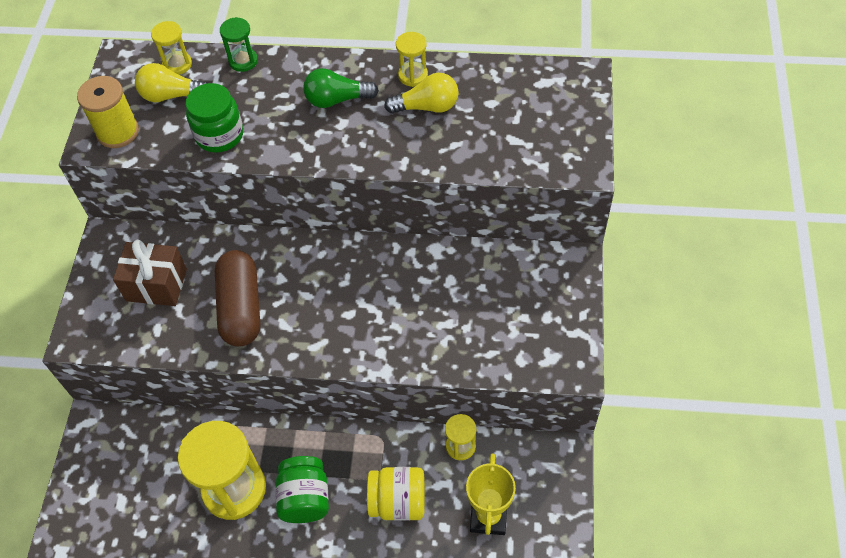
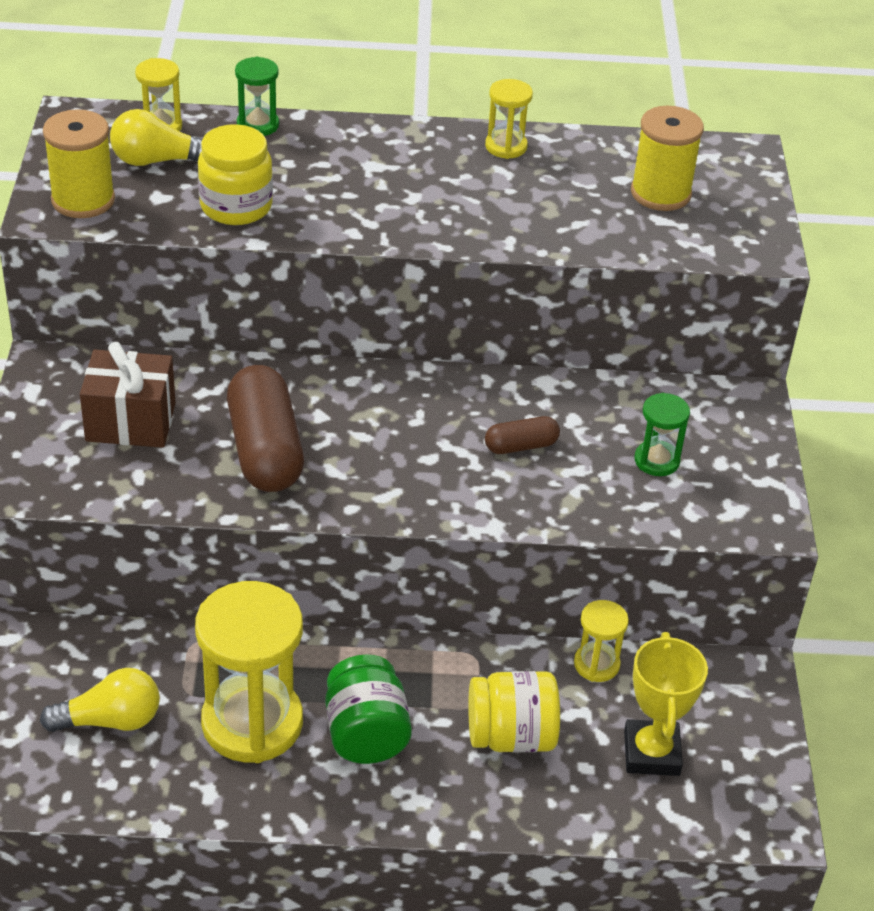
camera: 10 degrees left, 15 degrees down
(219, 135) = (236, 206): green jar -> yellow jar
(337, 100) = (401, 170): green light bulb -> none
(412, 303) = (521, 446): none -> brown capsule
(427, 107) = (532, 181): yellow light bulb -> yellow light bulb (110, 720)
(503, 315) = (656, 460): none -> green hourglass
(517, 116) = (660, 193): none -> yellow spool

